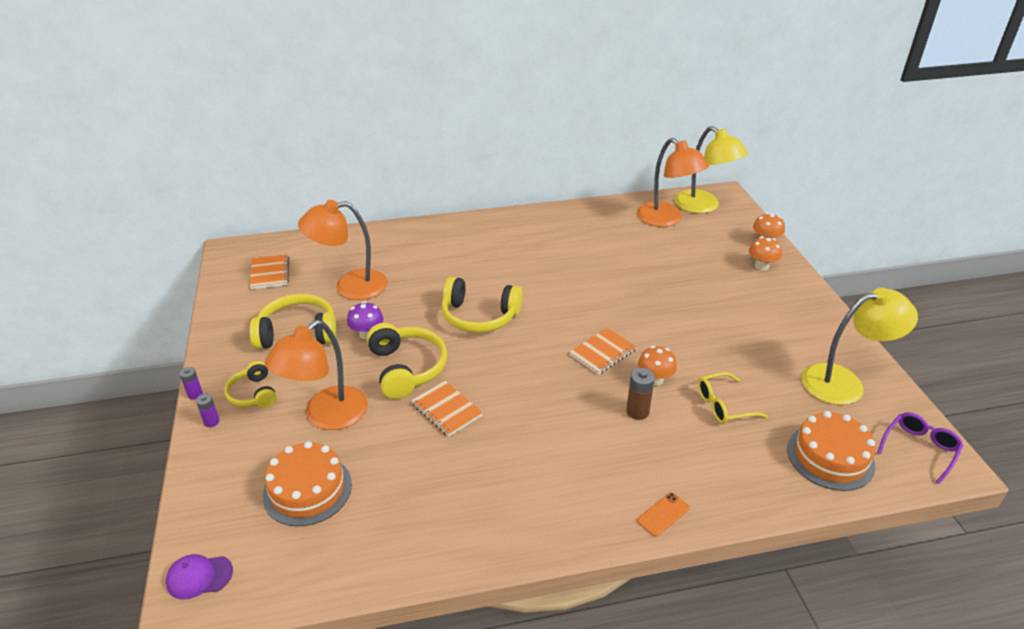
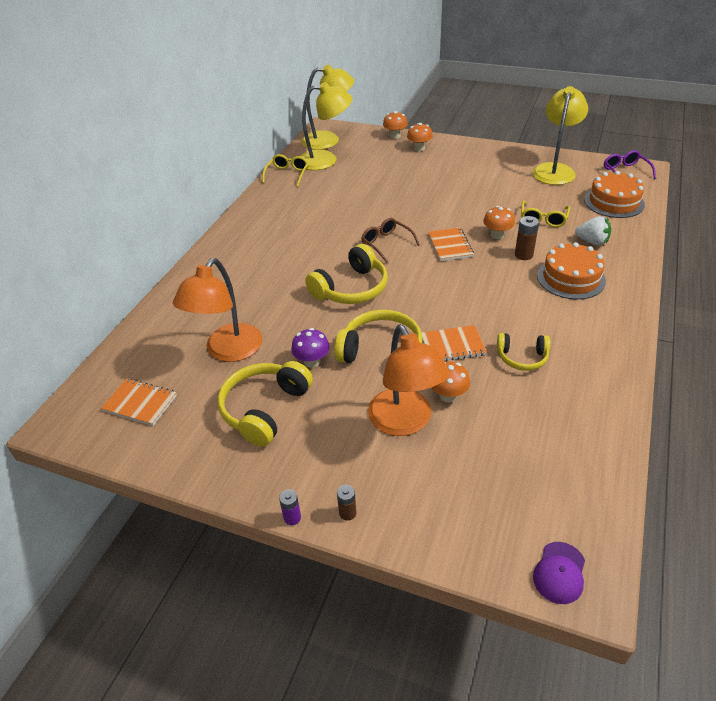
camera: 55 degrees left, 5 degrees up
(211, 422) = (347, 513): purple battery -> brown battery
(253, 394) = (330, 468): yellow headphones -> yellow headphones (522, 357)
(307, 489) = (492, 462): orange cake -> orange cake (571, 278)
(376, 431) = (448, 395): none -> orange mushroom
(566, 310) = (386, 243): none -> brown glasses
(617, 209) = (287, 174): none -> yellow glasses
(663, 514) = (626, 282): orange phone -> none
(666, 219) = (326, 160): orange lamp -> yellow lamp
(719, 461) = (592, 241): none -> white strawberry

